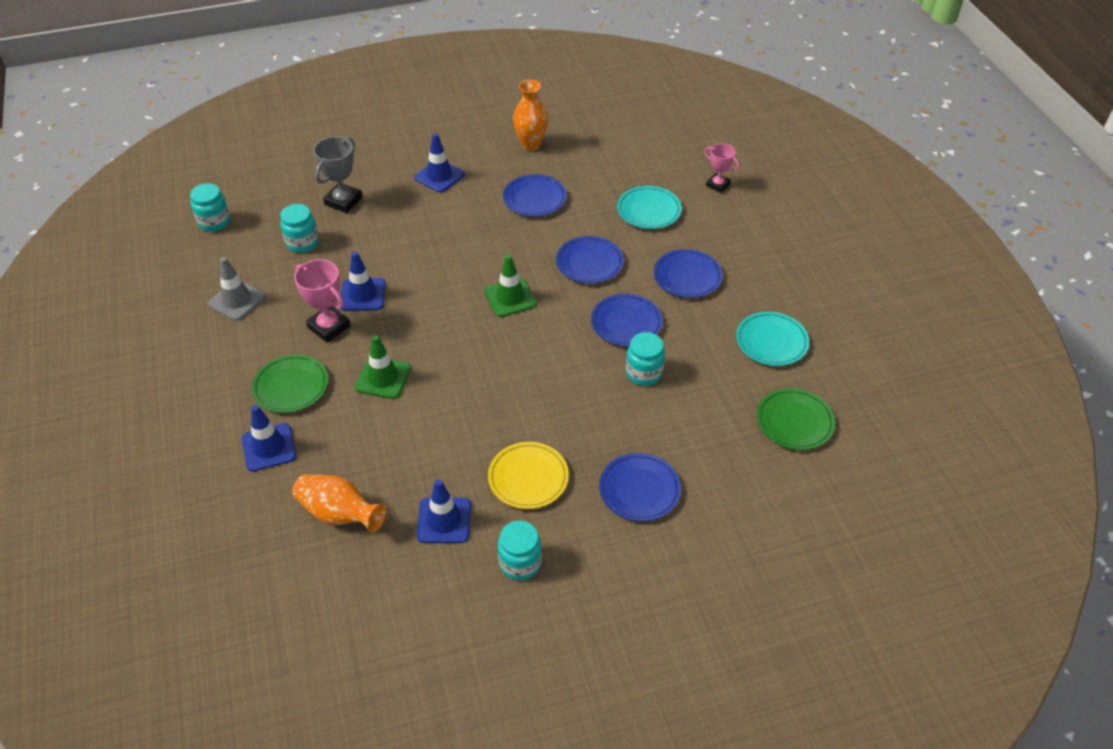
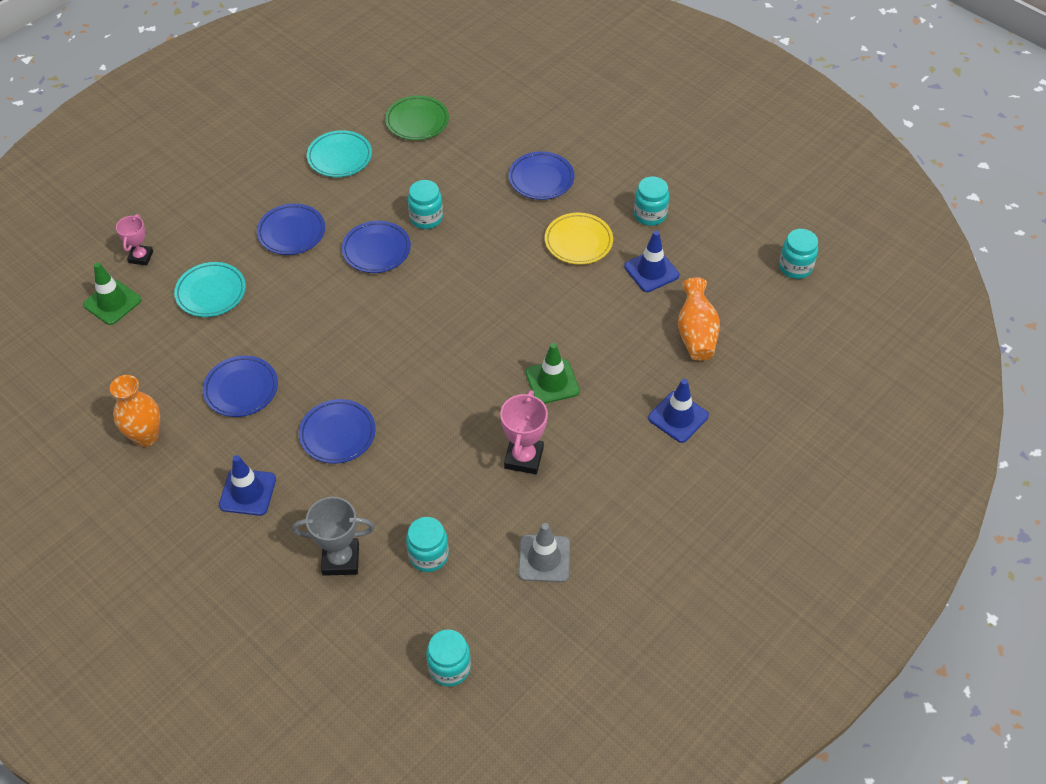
camera: 120 degrees left, 5 degrees up
(291, 387) = (609, 442): green plate -> none
(342, 664) = (795, 267): none -> turquoise jar
(363, 295) = (466, 456): blue traffic cone -> none
(510, 298) = (396, 341): green traffic cone -> green traffic cone (112, 302)
(589, 263) = (314, 305): blue plate -> blue plate (337, 434)

